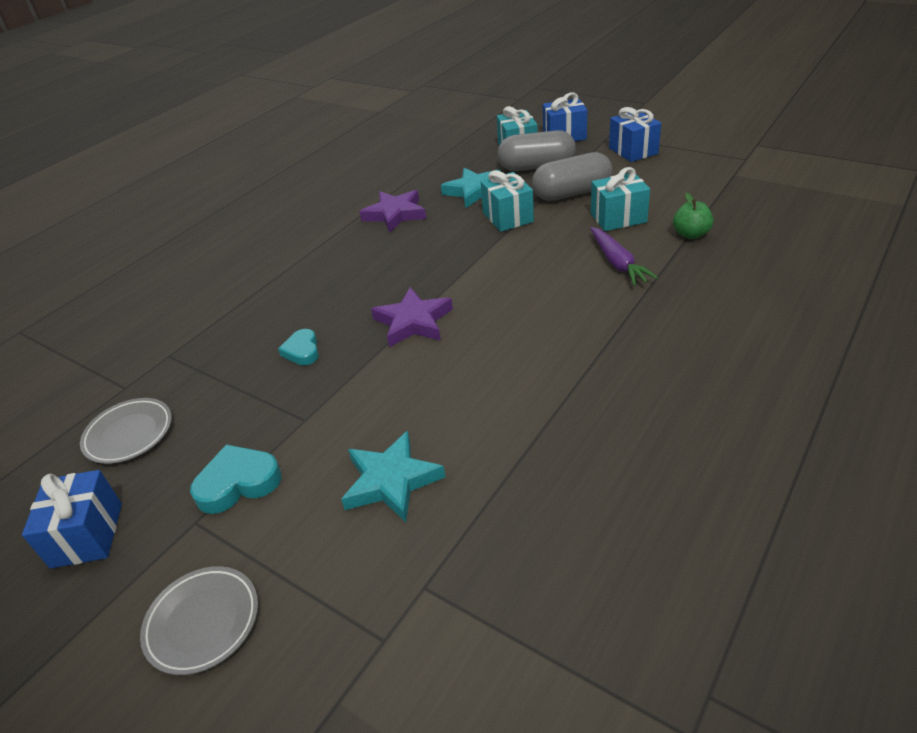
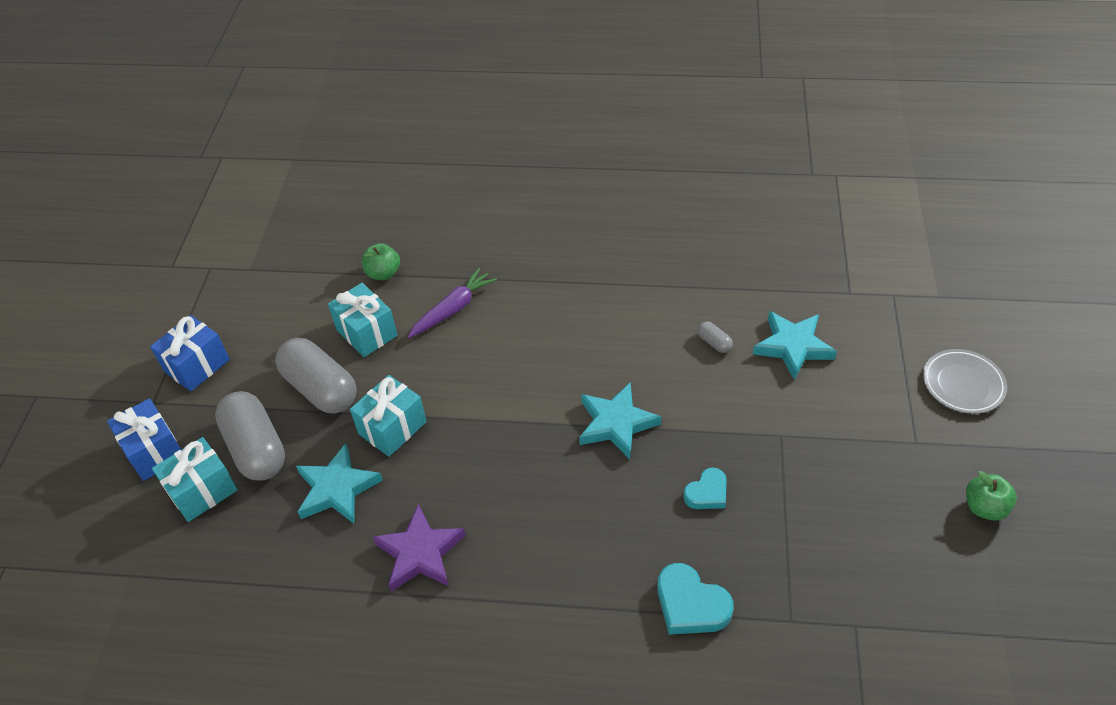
camera: 120 degrees left, 10 degrees up
(87, 535) = (984, 507): blue gift -> green apple
(129, 434) = (893, 565): grey plate -> none
(238, 483) = (867, 439): turquoise heart -> turquoise heart (690, 605)
(413, 322) = (616, 423): purple star -> turquoise star
(448, 417) = (714, 343): none -> grey capsule

